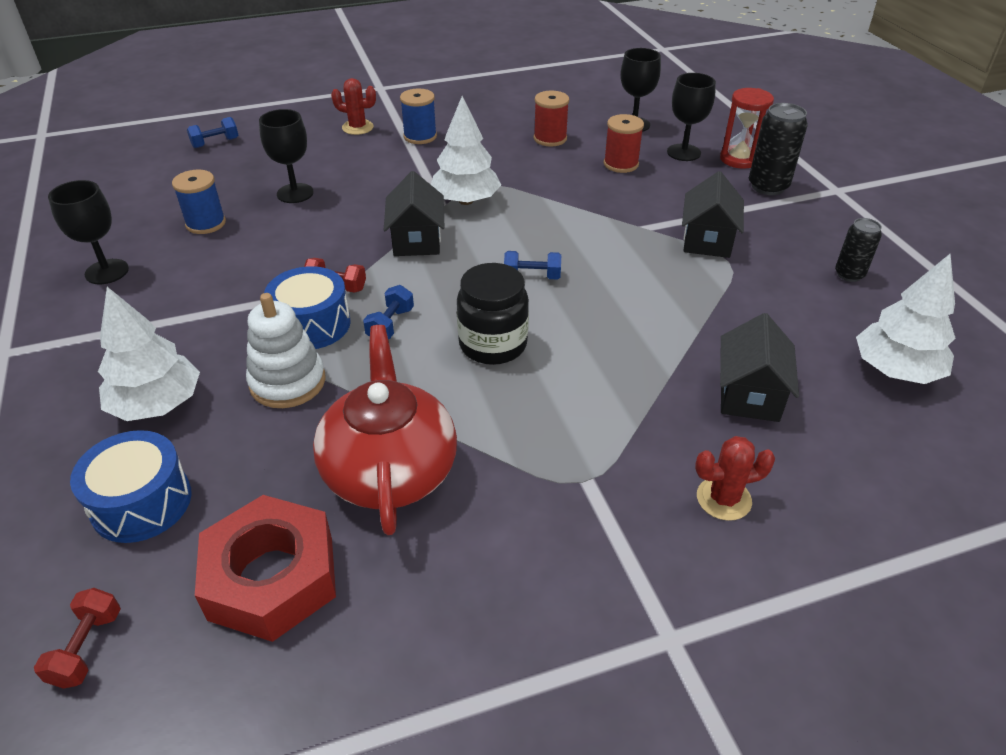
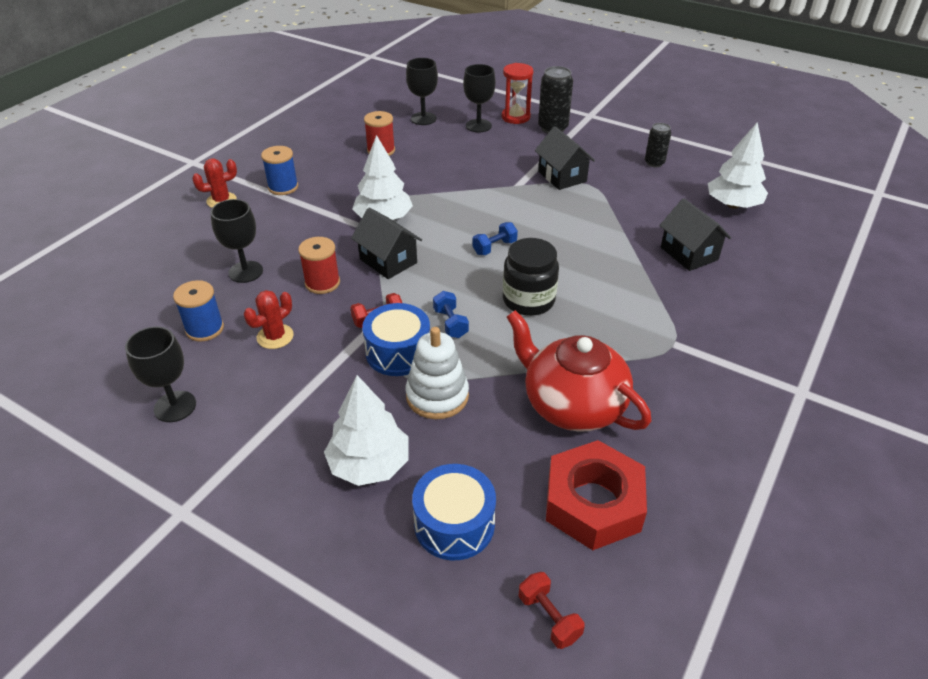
camera: 40 degrees left, 0 degrees up
(215, 143) = (110, 265): blue dumbbell -> none
(621, 164) = (450, 149): red spool -> red spool (322, 283)
(723, 499) = (742, 313): red cactus -> red cactus (275, 337)

